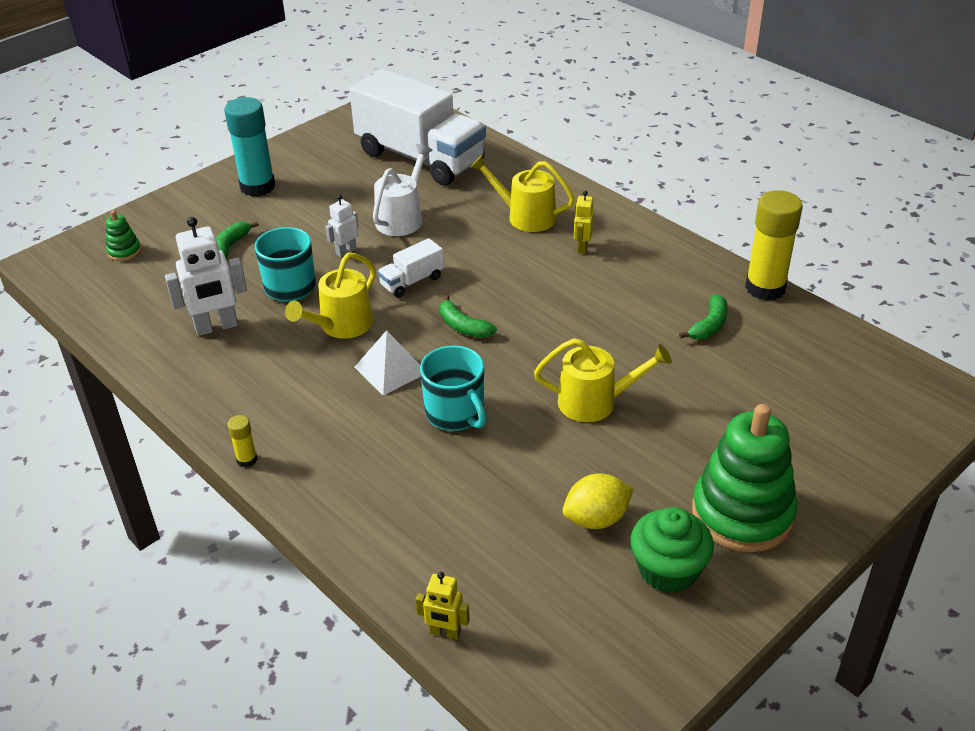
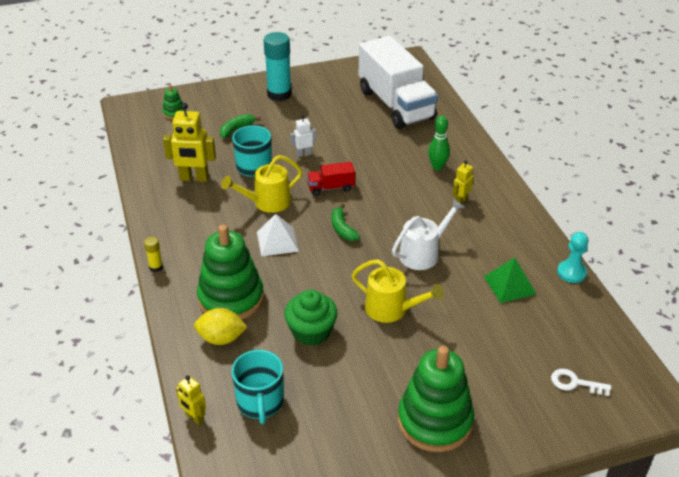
camera: 25 degrees right, 0 degrees up
(216, 327) = (194, 178): white robot -> yellow robot
(382, 463) = (231, 298): none -> green stacking toy
(402, 218) = (354, 143): white watering can -> white watering can (423, 253)
(412, 281) = (331, 188): white truck -> red truck
(456, 413) = (297, 284): turquoise mug -> turquoise mug (260, 403)
(525, 216) = (437, 167): yellow watering can -> green bowling pin
(596, 519) = (336, 386): yellow lemon -> yellow lemon (221, 338)
(668, 570) = (357, 437): green cupcake -> green cupcake (311, 332)
(709, 325) = (509, 285): green banana -> green pyramid
(765, 288) = (571, 272): yellow glue stick -> turquoise pawn
(859, 409) = (575, 383): none -> white key

